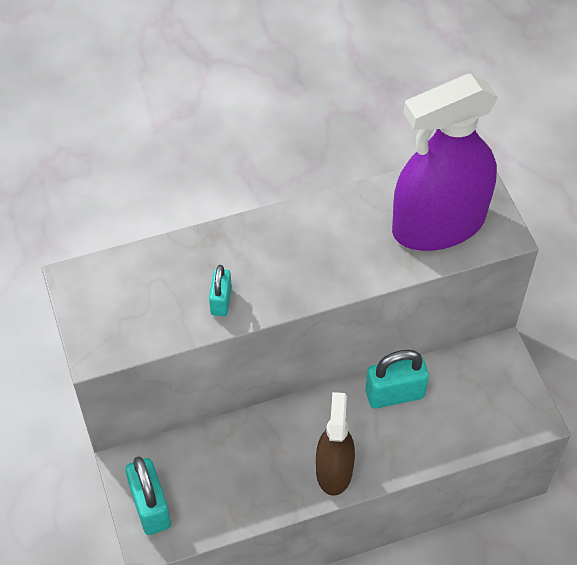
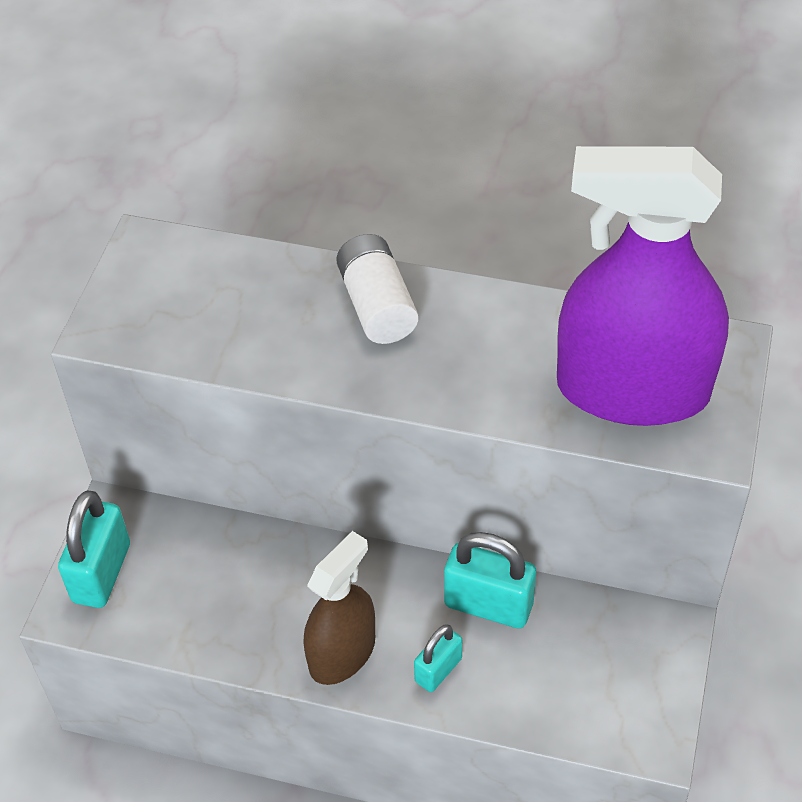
camera: 35 degrees right, 5 degrees down
(221, 301) = (286, 347): turquoise padlock -> turquoise padlock (438, 670)
(255, 246) = (377, 305): none -> white battery

